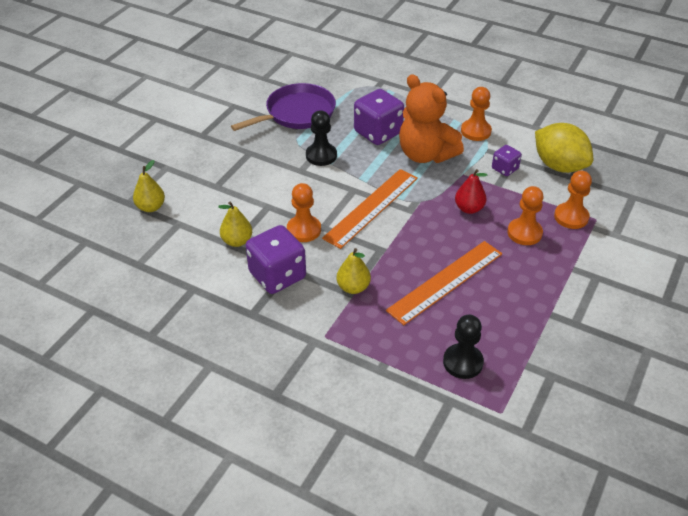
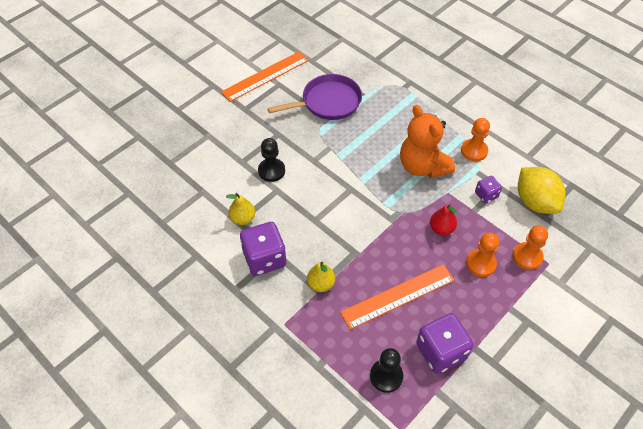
camera: 15 degrees right, 10 degrees up
(151, 207) = (186, 171): yellow pear -> none
(304, 230) = (298, 219): orange pawn -> none
(321, 156) = (335, 149): black pawn -> black pawn (271, 171)
(371, 207) = (360, 210): orange ruler -> orange ruler (265, 76)
(378, 133) = (389, 135): purple dice -> purple dice (441, 352)

